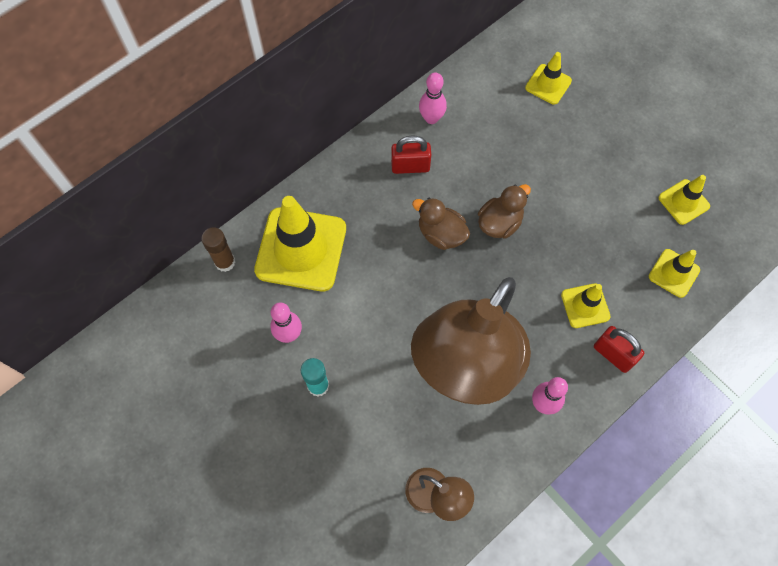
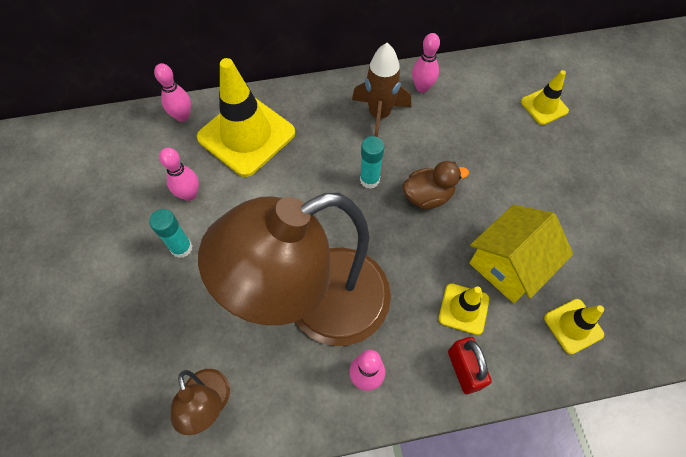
camera: 30 degrees right, 5 degrees down
(225, 262) = (182, 116): brown glue stick -> pink bowling pin
(410, 166) = (379, 115): red padlock -> brown rocket
(441, 234) = (369, 180): brown duck -> turquoise glue stick
(599, 249) = (508, 265): none -> yellow house
(683, 202) = (621, 265): yellow traffic cone -> none

